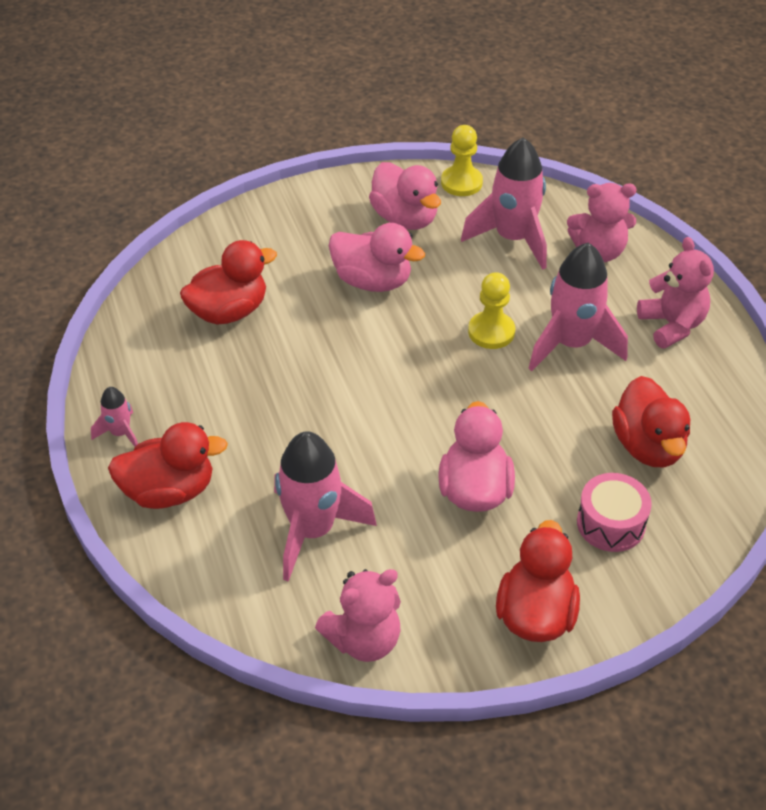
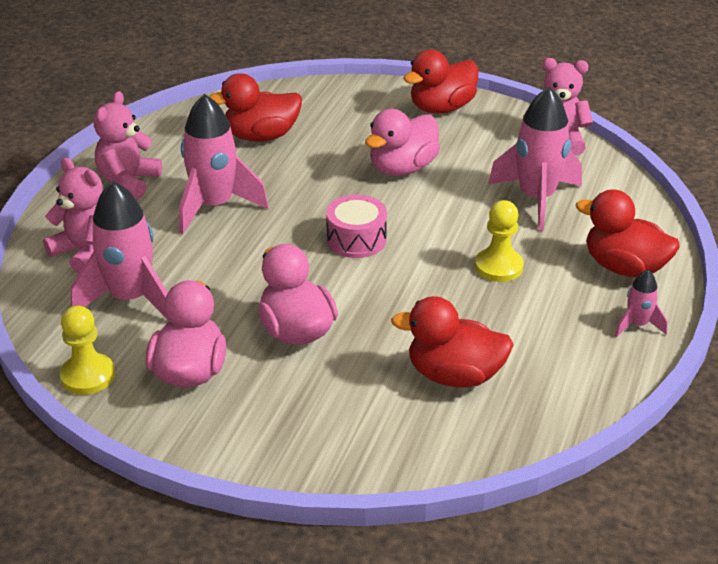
camera: 140 degrees left, 10 degrees down
(491, 332) = (258, 243): yellow pawn -> yellow pawn (498, 267)
(611, 523) = (342, 118): pink drum -> pink drum (356, 239)
(648, 446) = (261, 136): red duck -> red duck turned 135 degrees counterclockwise

